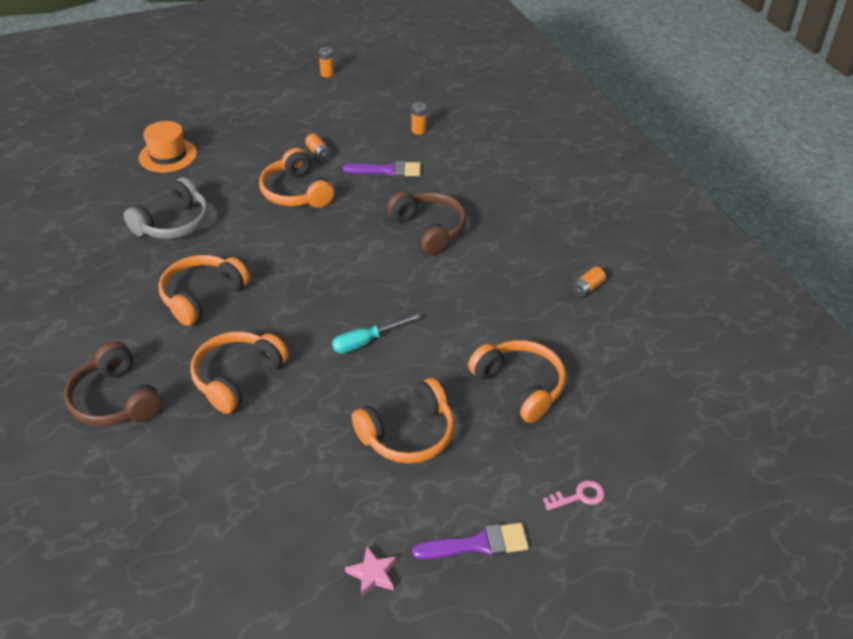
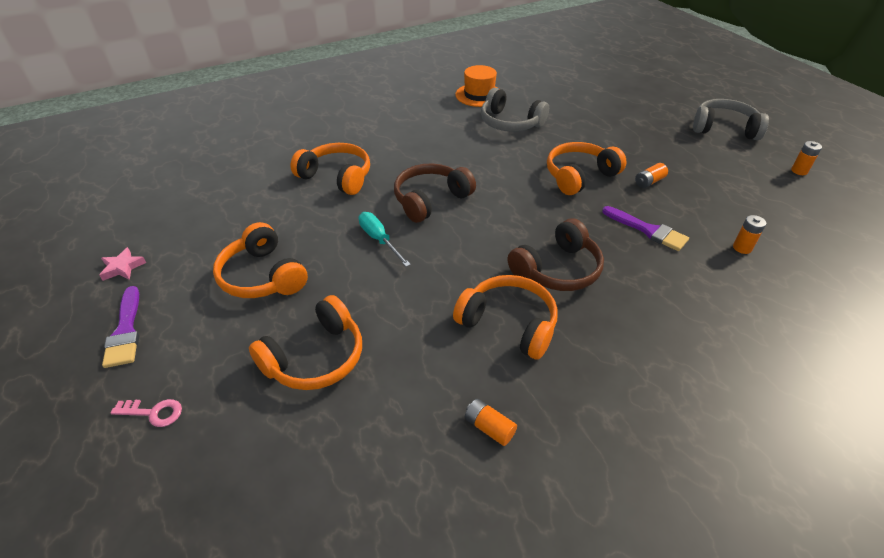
camera: 85 degrees right, 0 degrees up
(116, 400) = (318, 131): brown headphones -> brown headphones (430, 200)
(168, 155) = (597, 107): orange hat -> orange hat (479, 95)
(202, 296) = (426, 148): orange headphones -> orange headphones (509, 323)
(246, 90) = (724, 128): none -> grey headphones
(388, 170) = (648, 230): purple brush -> purple brush turned 45 degrees counterclockwise
(579, 496) = (153, 413): pink key -> pink key turned 60 degrees counterclockwise

